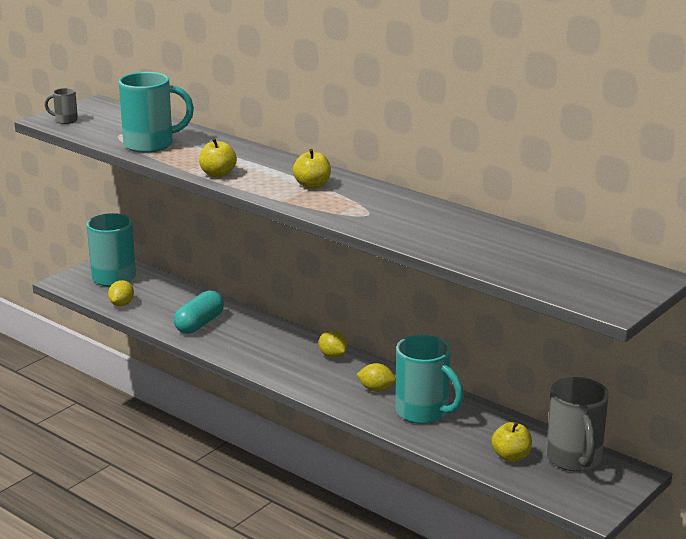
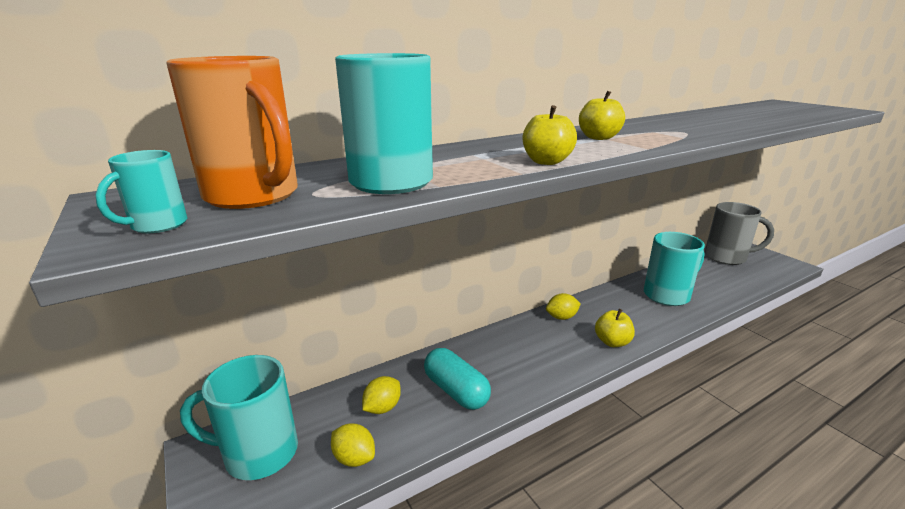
camera: 70 degrees left, 0 degrees up
(65, 120) = (157, 225): grey mug -> turquoise mug
(110, 124) = (254, 196): none -> orange mug
(376, 389) = (628, 308): yellow lemon -> yellow lemon (382, 408)
(511, 456) = (730, 276): yellow apple -> yellow apple (612, 342)

